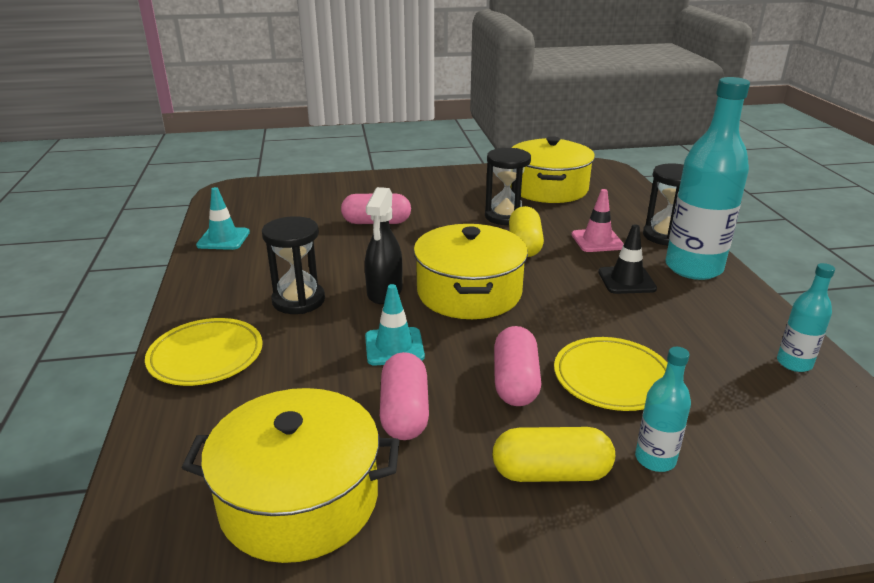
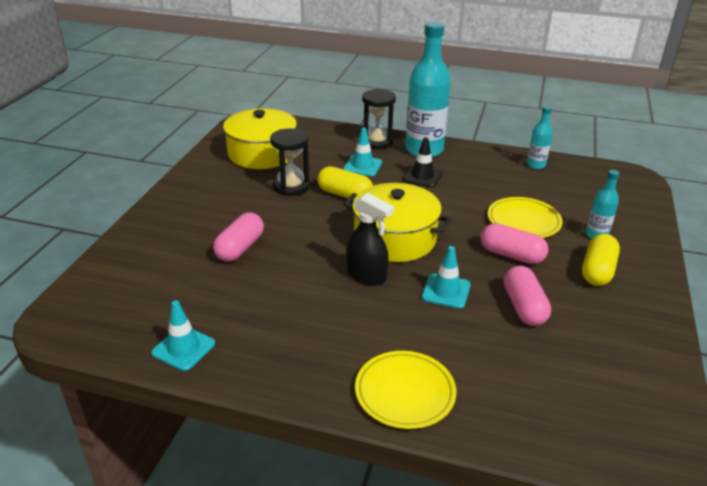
camera: 65 degrees left, 5 degrees up
(298, 300) = (348, 323): black hourglass -> none
(299, 499) = (593, 372): yellow pot -> none
(404, 412) = (524, 307): pink capsule -> pink capsule turned 60 degrees clockwise
(597, 241) = (362, 166): pink traffic cone -> turquoise traffic cone

